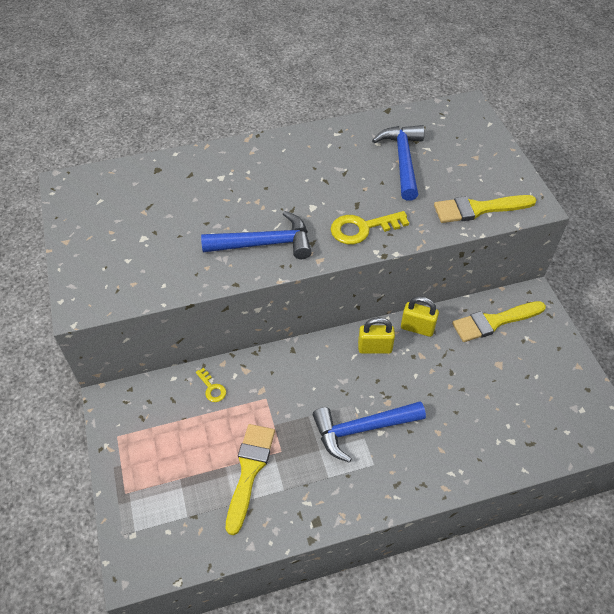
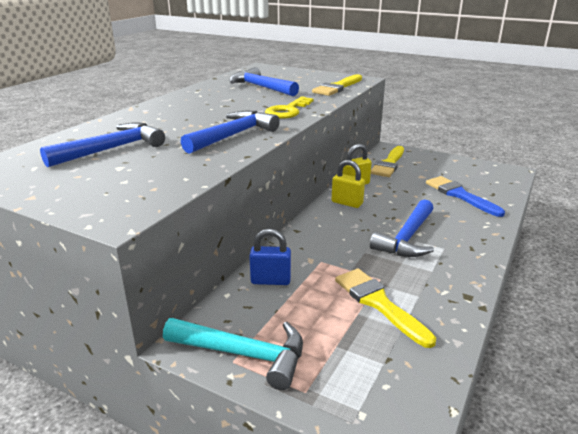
camera: 45 degrees left, 25 degrees down
(127, 437) = (244, 354): none -> turquoise hammer
(165, 206) = (112, 149): none -> blue hammer
(212, 388) = (270, 280): yellow key -> blue padlock
(374, 348) = (347, 203): yellow padlock -> yellow padlock turned 75 degrees clockwise
(493, 419) = (460, 195): none -> blue brush

